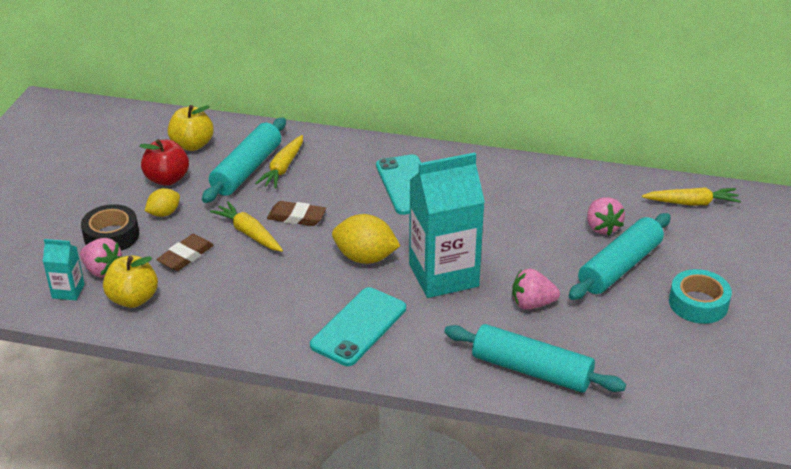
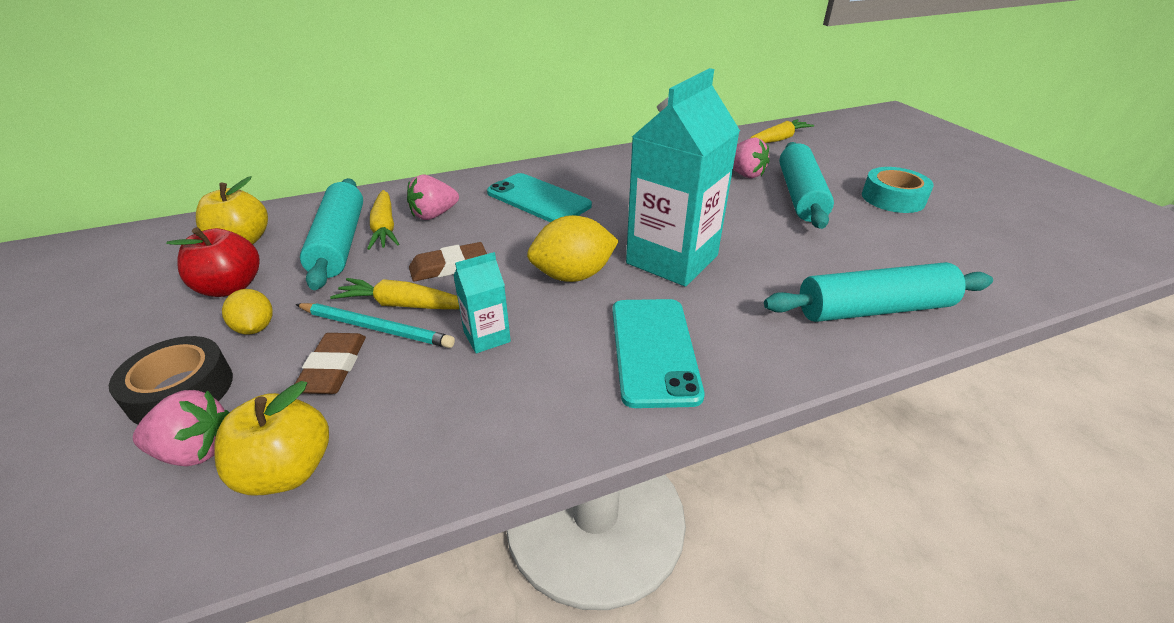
camera: 35 degrees left, 0 degrees up
(68, 291) = (140, 519): turquoise carton -> turquoise carton (487, 337)
(164, 213) = (255, 328): yellow lemon -> yellow lemon turned 45 degrees counterclockwise
(223, 242) = (376, 328): none -> turquoise pencil
(532, 304) = (782, 250): pink strawberry -> pink strawberry (434, 215)

